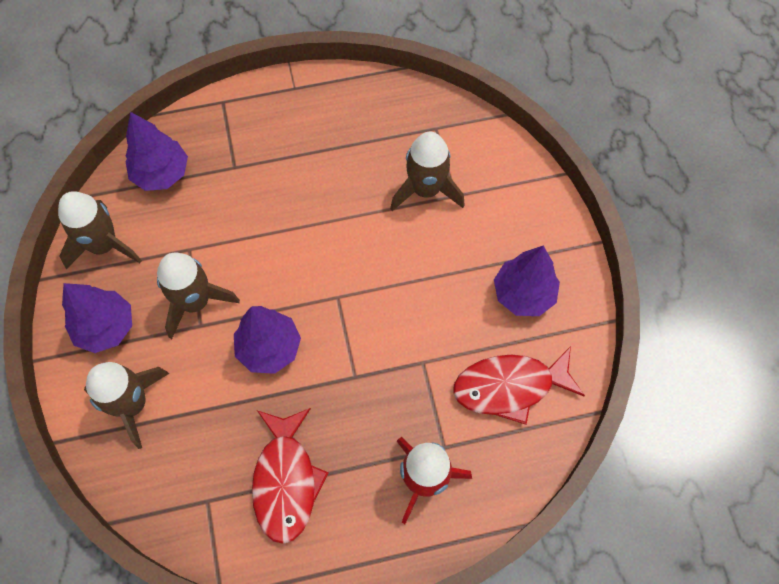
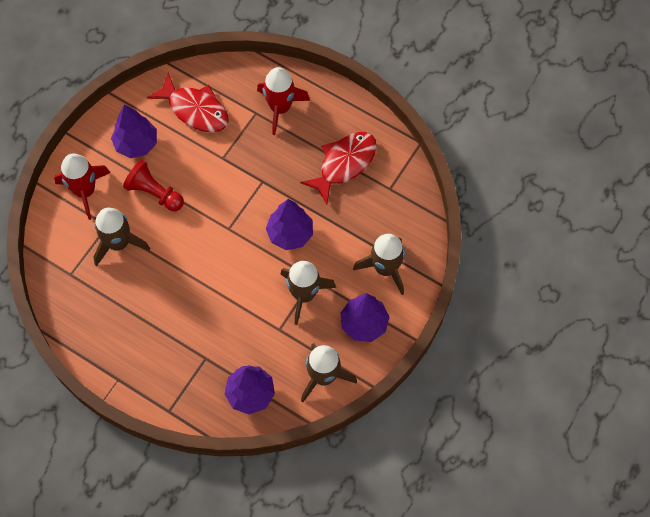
camera: 135 degrees left, 0 degrees up
(448, 264) = (154, 193): none -> red pawn
(514, 206) = (85, 191): none -> red rocket

